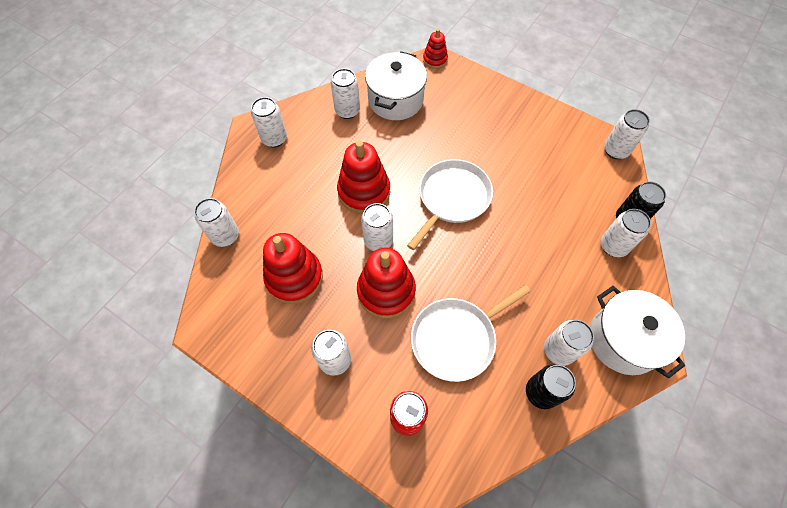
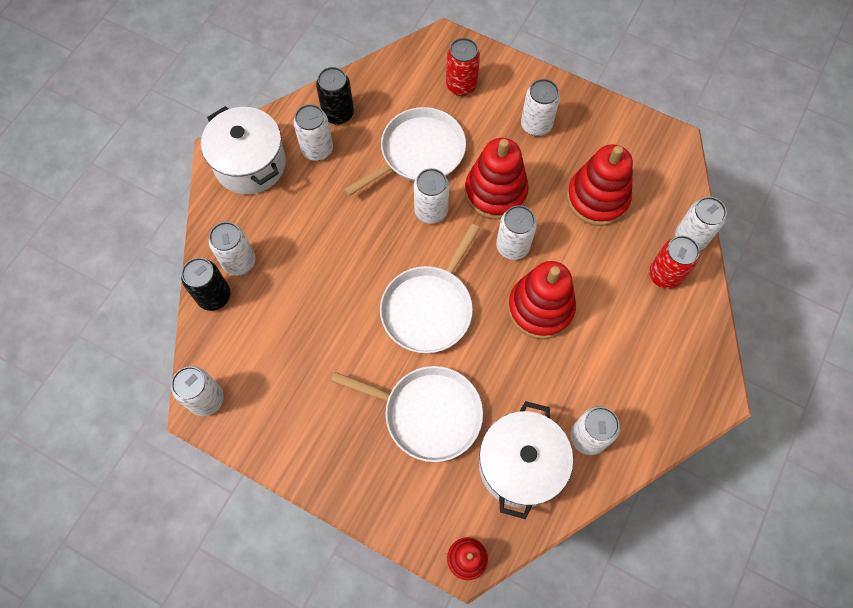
camera: 175 degrees right, 5 degrees up
(258, 208) = (664, 275): none -> red can
(274, 139) = (678, 379): white can -> white can (431, 211)
(456, 131) = (427, 413): none -> white pan

